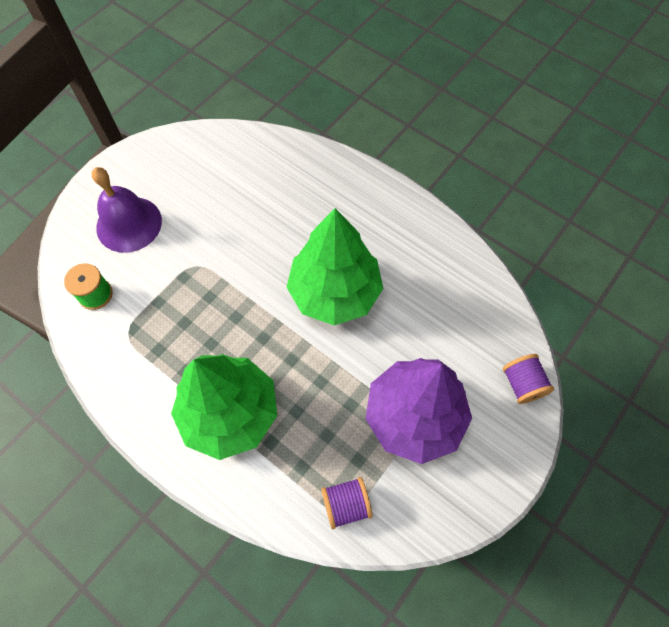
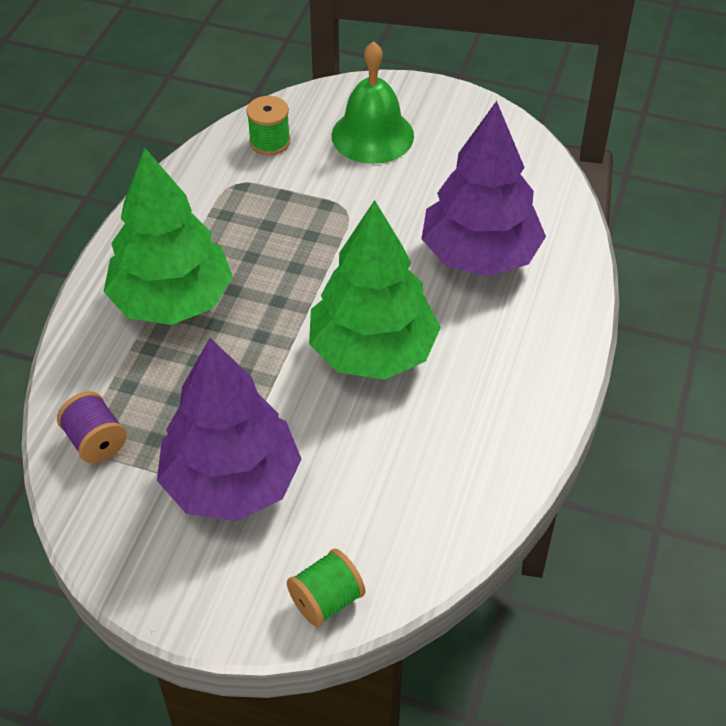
camera: 70 degrees right, 15 degrees down
(129, 224) = (372, 135): purple bell -> green bell
(278, 201) = (480, 255): none -> purple tree
(522, 384) = (326, 600): purple spool -> green spool

